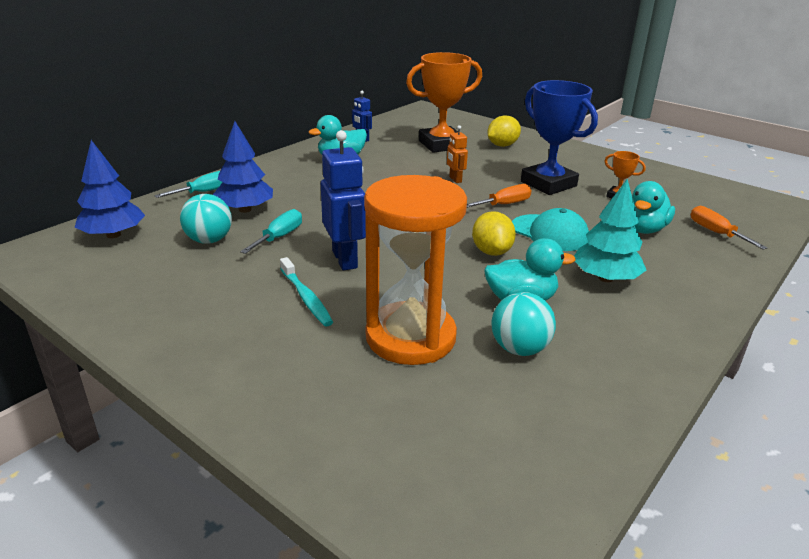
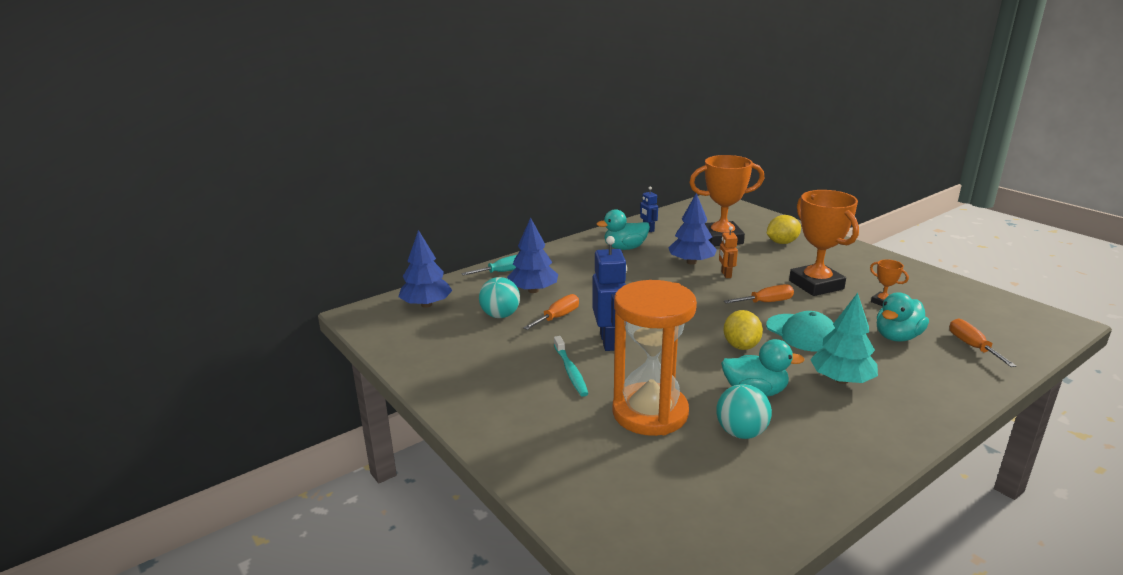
camera: 15 degrees right, 5 degrees down
(279, 237) = (558, 317): turquoise screwdriver -> orange screwdriver
(416, 169) = (691, 262): none -> blue tree
(548, 184) = (816, 285): blue trophy -> orange trophy

